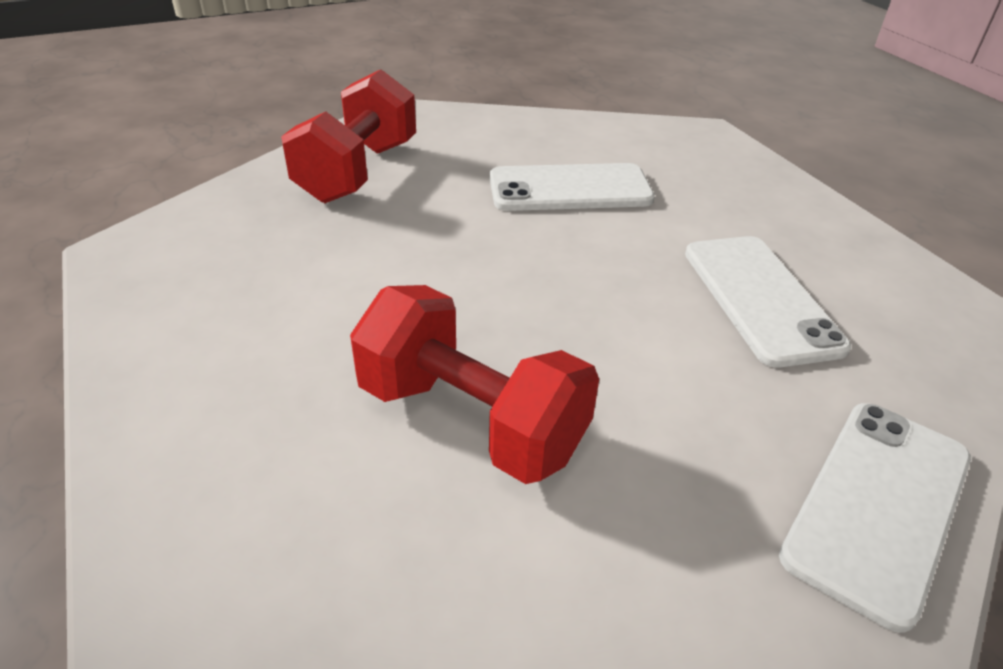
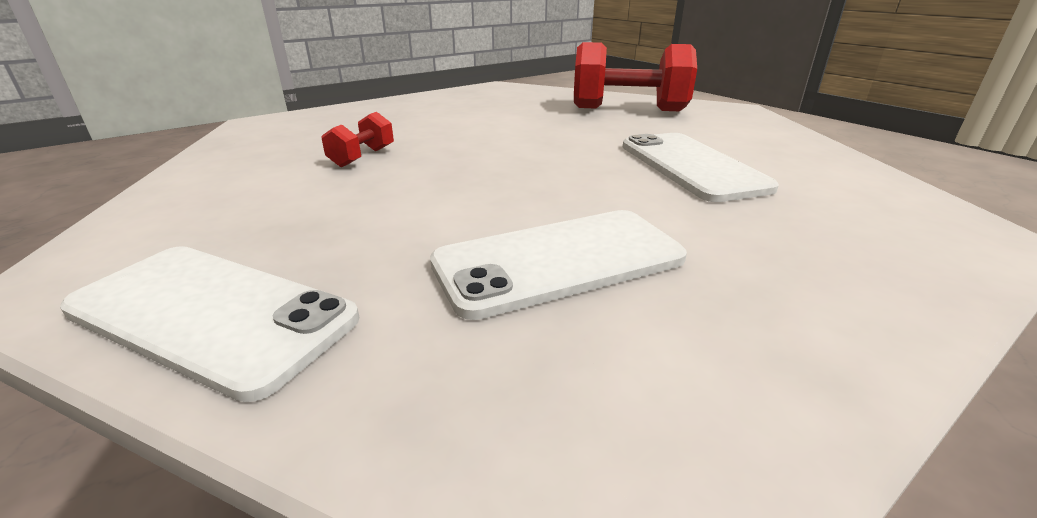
camera: 80 degrees right, 10 degrees down
(471, 420) = (362, 157): red dumbbell -> red dumbbell, size x0.47

